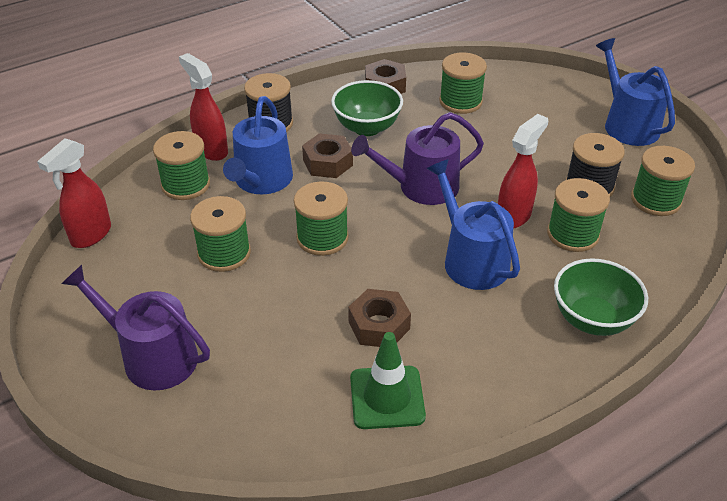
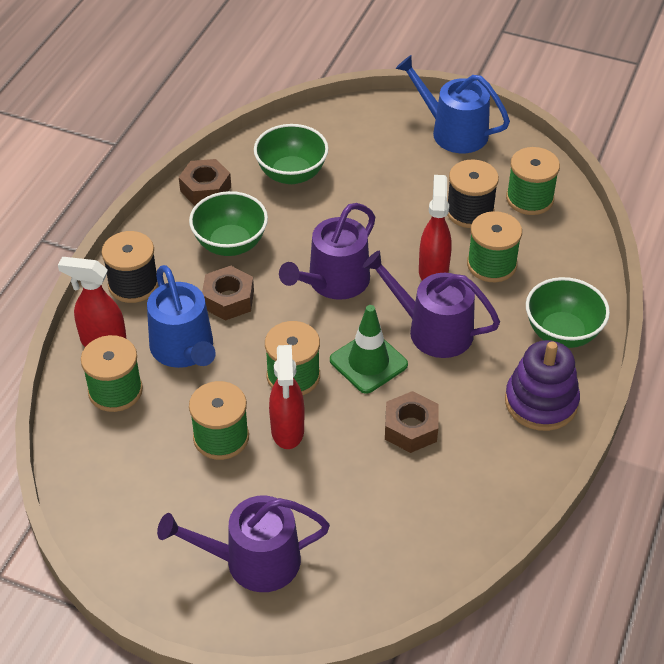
camera: 35 degrees left, 5 degrees up
(90, 235) = (76, 489): red spray bottle -> red spray bottle (287, 431)
(387, 397) = (468, 483): green traffic cone -> green traffic cone (368, 362)
(460, 101) = (291, 174): green spool -> green bowl
(471, 259) = (432, 330): blue watering can -> purple watering can
(518, 366) = (541, 402): none -> purple stacking toy

